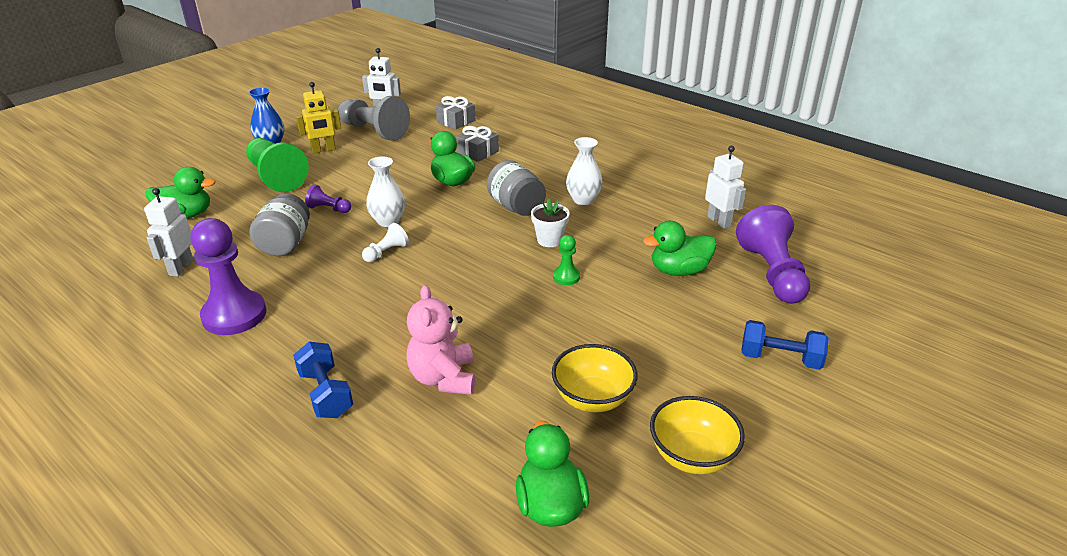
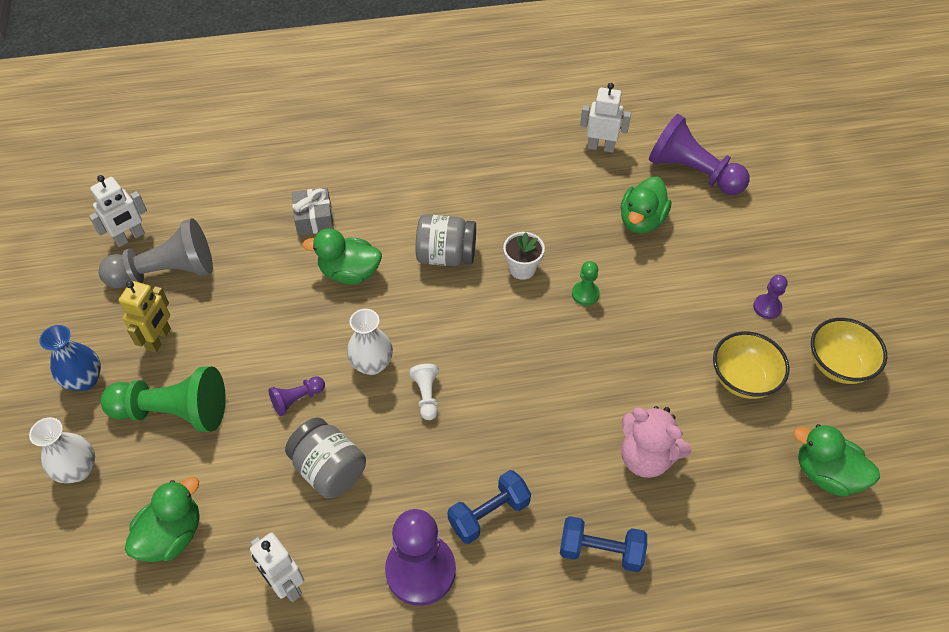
camera: 50 degrees left, 20 degrees up
(456, 121) = (227, 194): grey gift -> none
(583, 200) = (482, 203): white vase -> white vase (78, 469)
(692, 378) = (767, 307): none -> purple pawn
(780, 359) = (785, 246): blue dumbbell -> blue dumbbell (489, 514)

